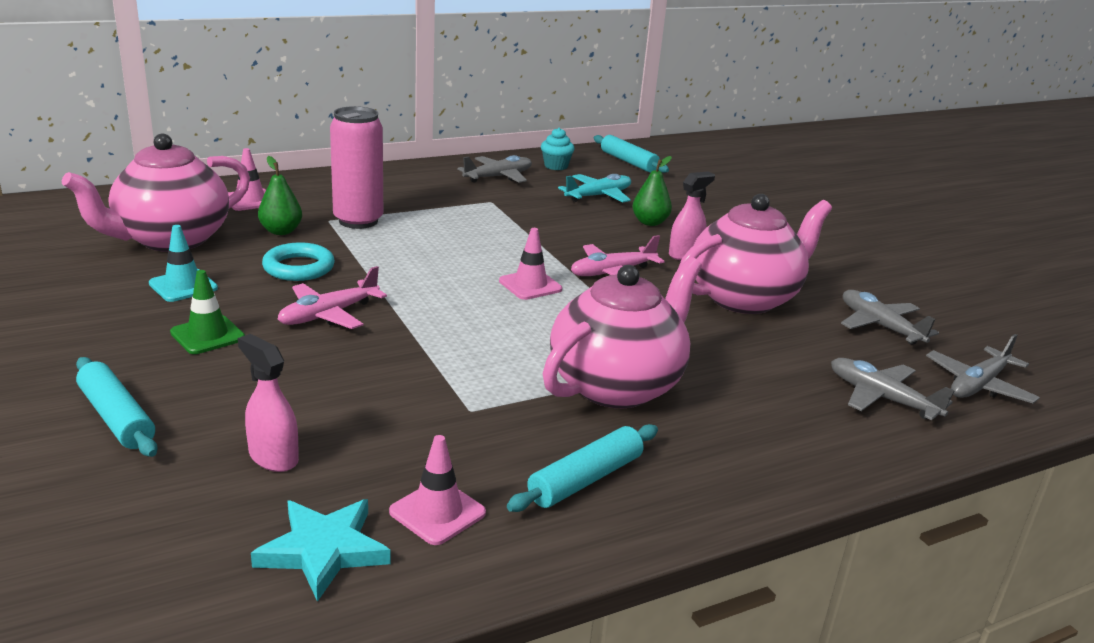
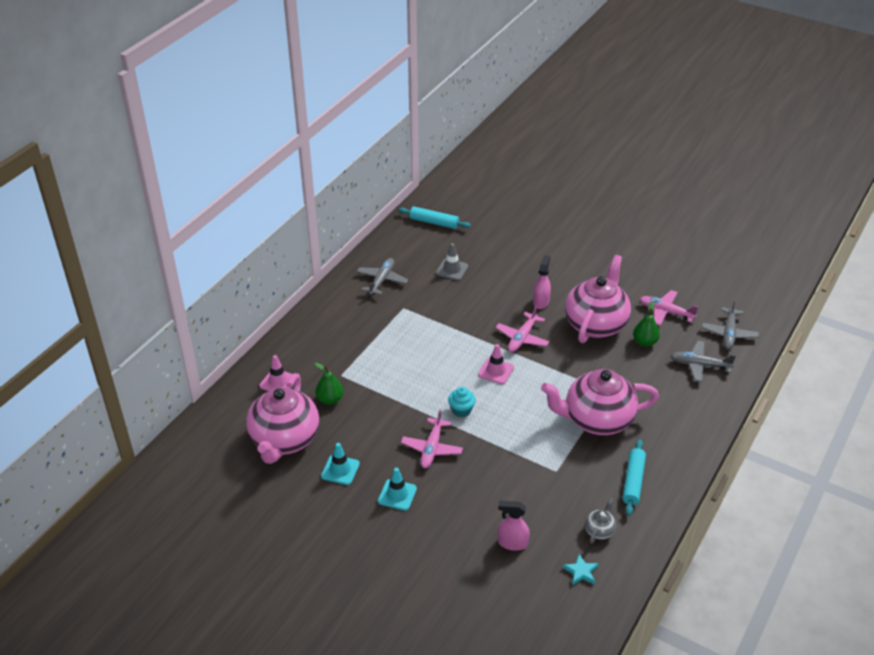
camera: 30 degrees left, 15 degrees up
(116, 417) = (426, 563): turquoise rolling pin -> none
(207, 335) = (397, 495): green traffic cone -> turquoise traffic cone
(299, 268) = (376, 423): turquoise ring -> none
(323, 550) = (581, 572): turquoise star -> turquoise star, size x0.62
(358, 221) = (357, 367): pink can -> none
(437, 512) = (599, 530): pink traffic cone -> grey teapot
(556, 166) = (400, 250): turquoise cupcake -> turquoise cupcake (461, 410)
(598, 196) = (452, 270): turquoise plane -> grey traffic cone
(617, 385) = (597, 420): pink teapot -> pink teapot turned 105 degrees counterclockwise
(650, 222) = (500, 281): green pear -> green pear (645, 342)
(880, 326) = (665, 312): grey plane -> pink plane

